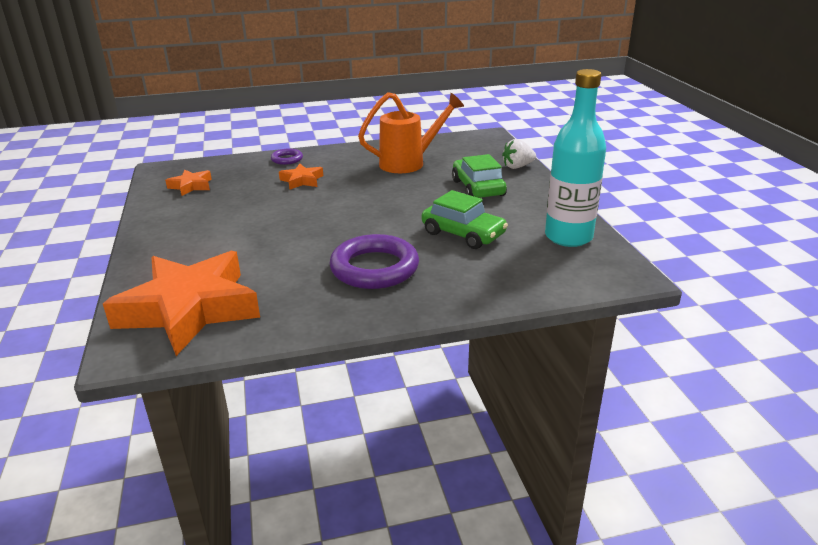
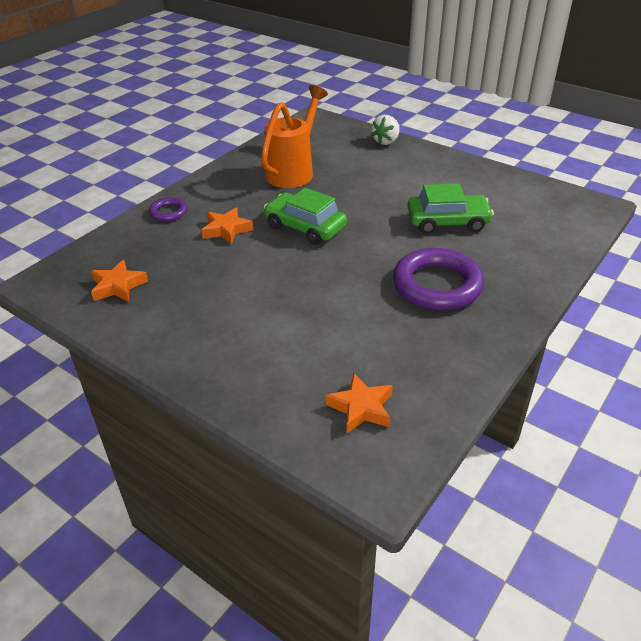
camera: 40 degrees left, 10 degrees up
(190, 309) = (361, 407): orange star -> orange star, size x0.43
(478, 188) = (389, 174): green car -> green car (305, 227)
(568, 237) = (517, 191): turquoise bottle -> none

